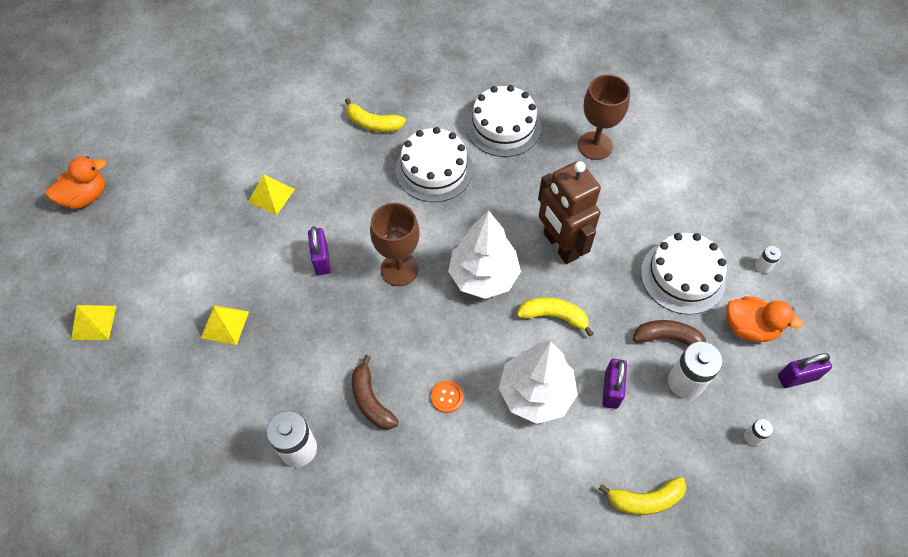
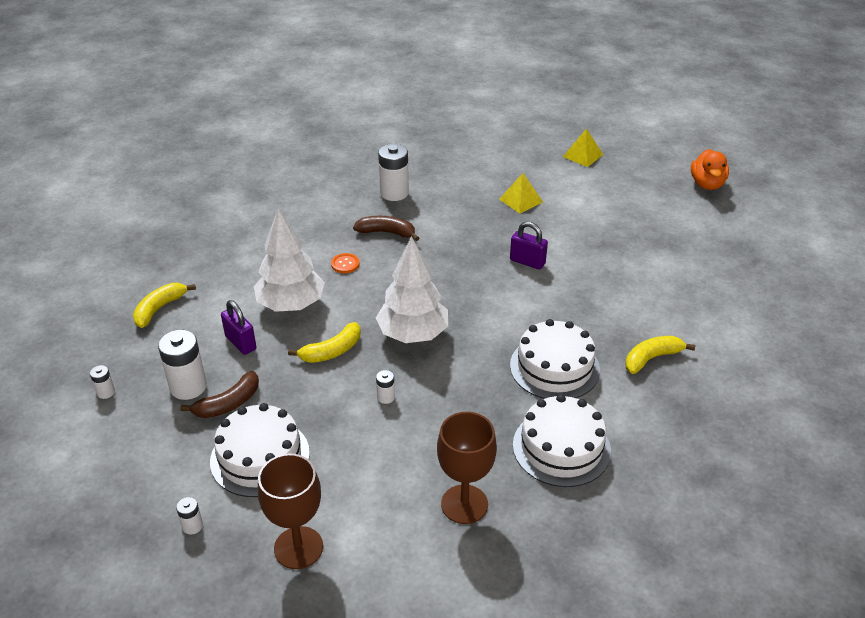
camera: 130 degrees right, 20 degrees down
(271, 195) = (620, 264): yellow pyramid -> none
(399, 269) = (473, 294): brown goblet -> brown goblet (298, 547)
(560, 246) = (386, 397): brown robot -> white battery
(749, 328) = (165, 463): orange duck -> none
(797, 377) = (94, 458): purple padlock -> none

